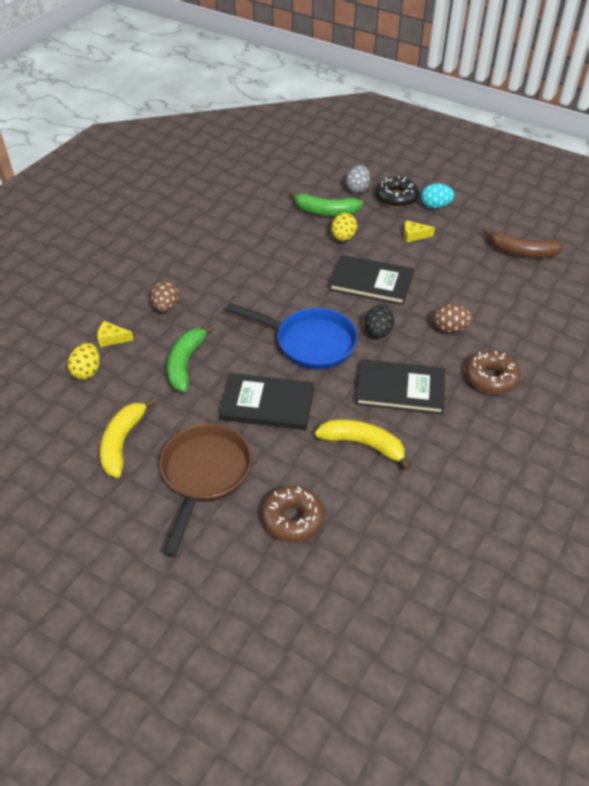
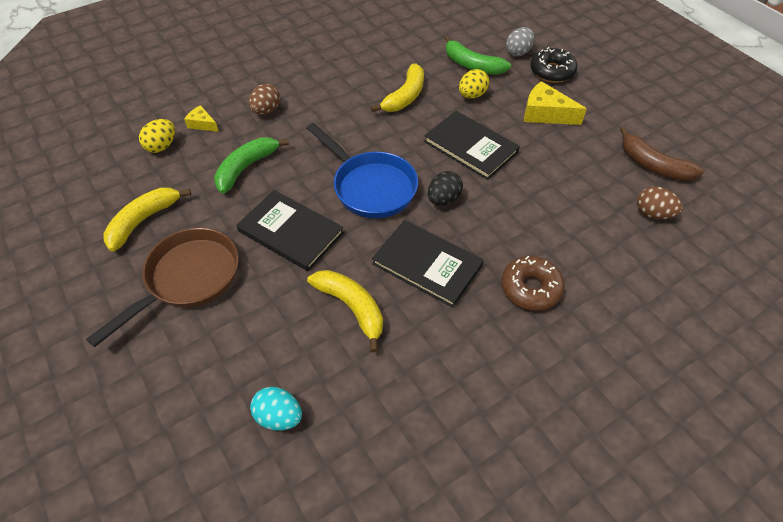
camera: 25 degrees right, 5 degrees up
(286, 256) = (405, 96): none -> yellow banana
(292, 519) = (234, 355): brown donut -> none
(414, 235) = (545, 114): yellow cheese -> yellow cheese, size x1.76
(435, 206) = (588, 91): turquoise egg -> turquoise egg (279, 417)
(450, 329) = (520, 221): brown egg -> brown egg (653, 214)

